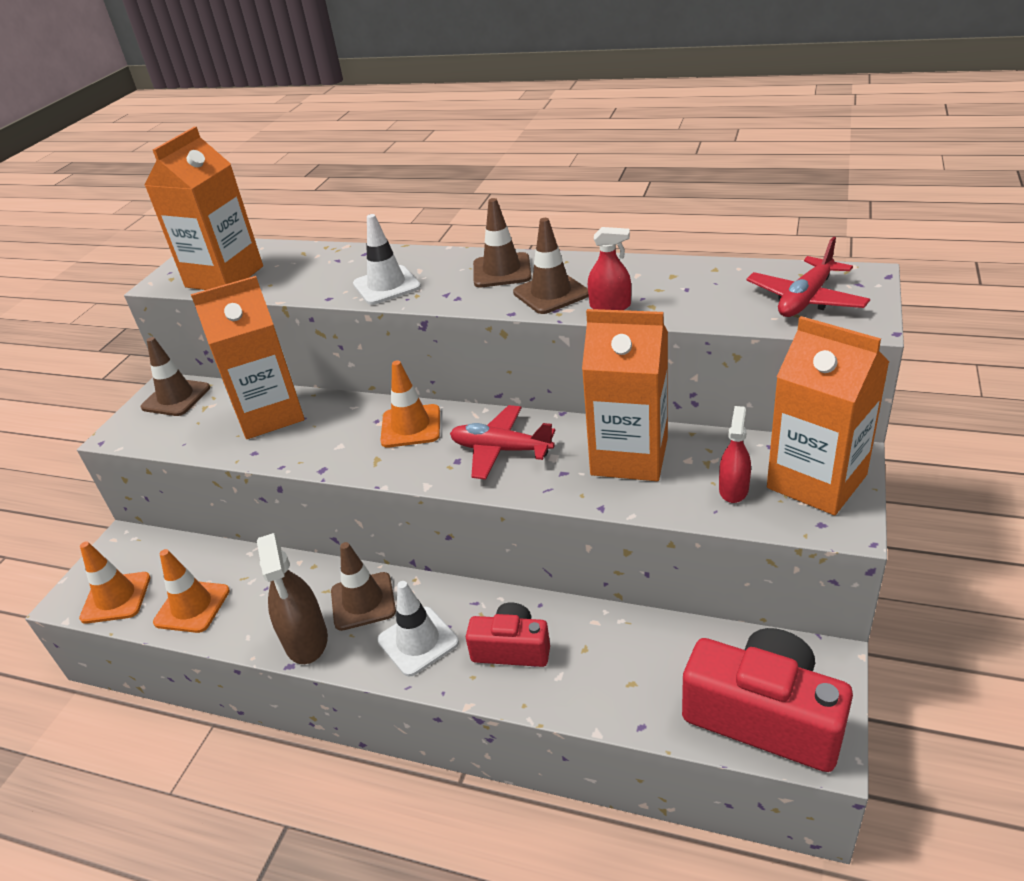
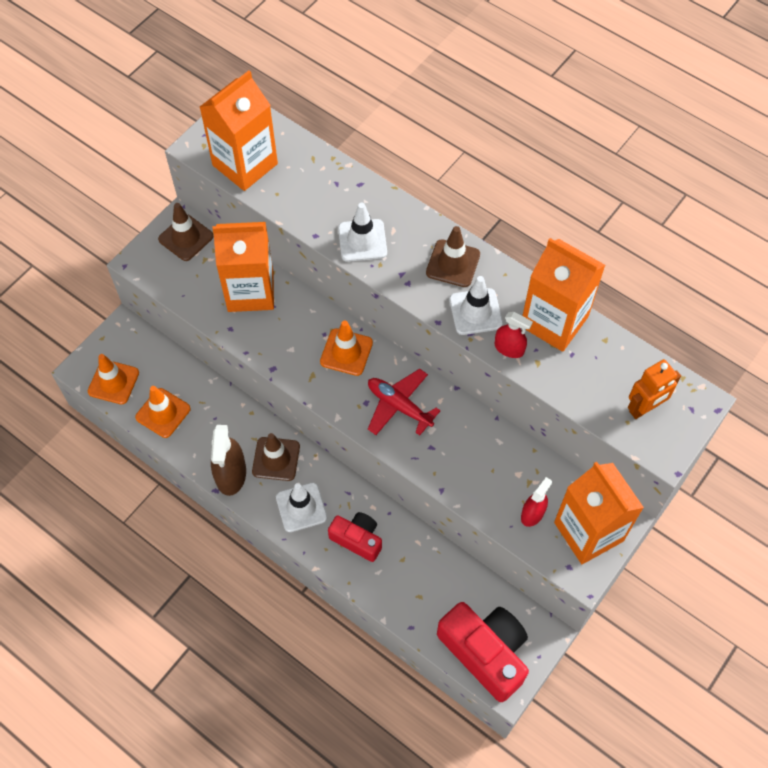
camera: 15 degrees right, 25 degrees up
(551, 293) = (475, 312): brown traffic cone -> white traffic cone
(629, 456) = (481, 453): orange carton -> orange carton (554, 321)
(805, 299) = (644, 408): red plane -> orange robot

